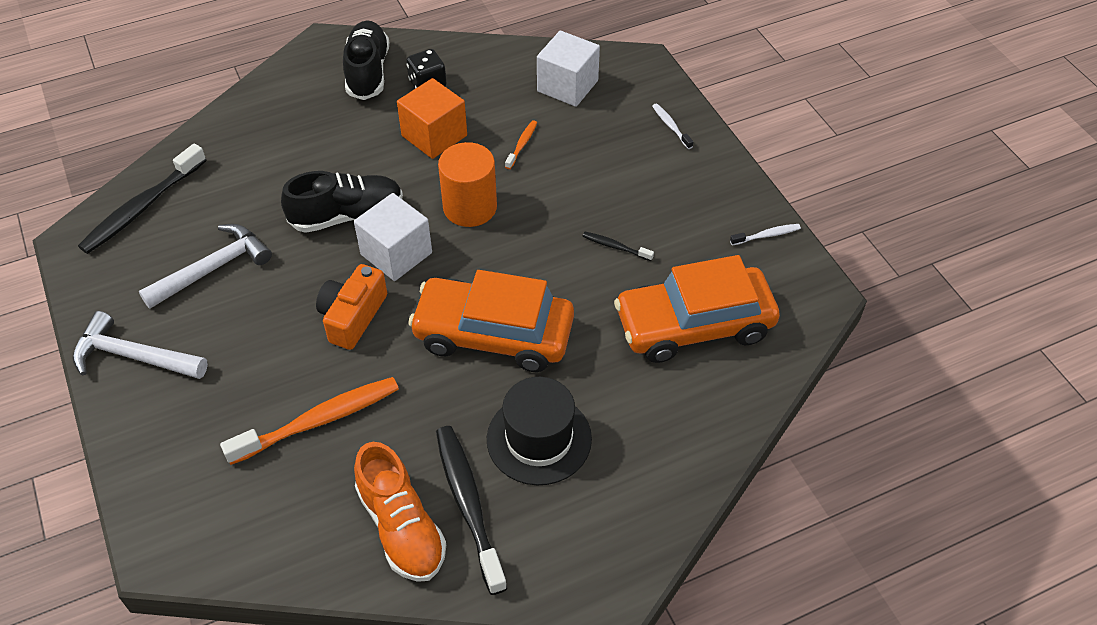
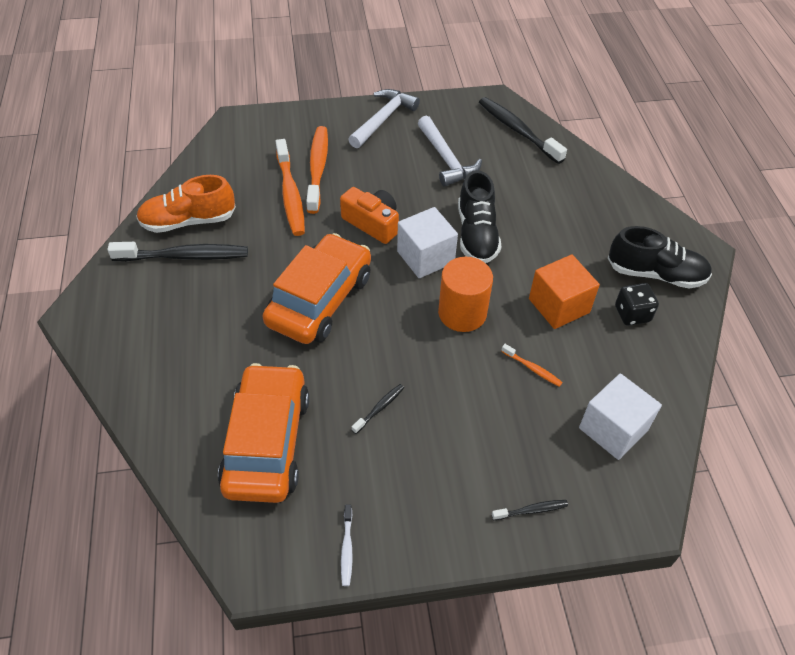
camera: 105 degrees right, 0 degrees up
(257, 405) = (318, 168): none -> orange toothbrush
(539, 439) = (213, 305): black hat -> none
(671, 126) = (531, 510): white toothbrush -> black toothbrush

